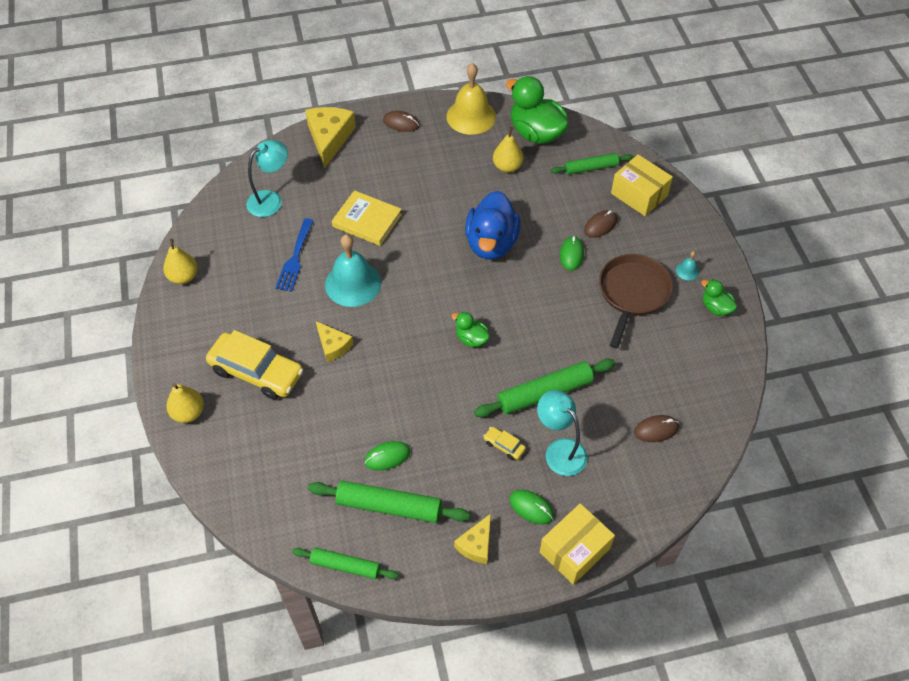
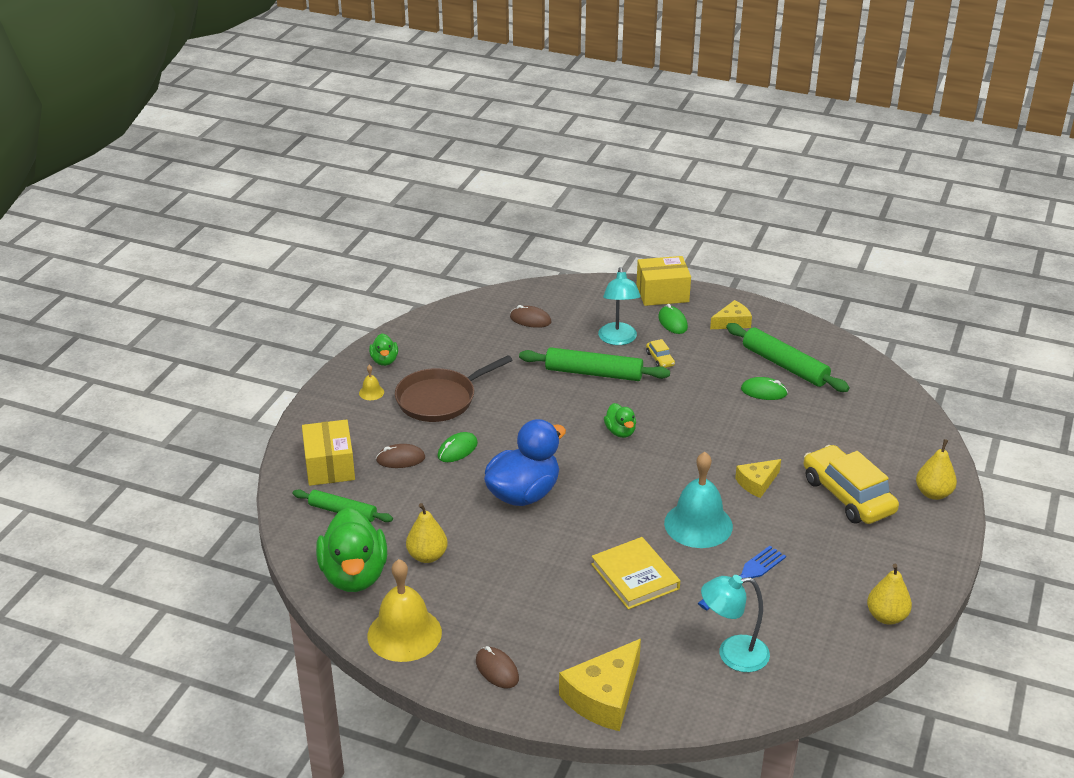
camera: 145 degrees left, 20 degrees down
(333, 346) = (757, 483): yellow cheese -> yellow cheese turned 120 degrees counterclockwise
(345, 566) = (843, 350): green rolling pin -> none
(687, 271) = (371, 392): turquoise bell -> yellow bell

